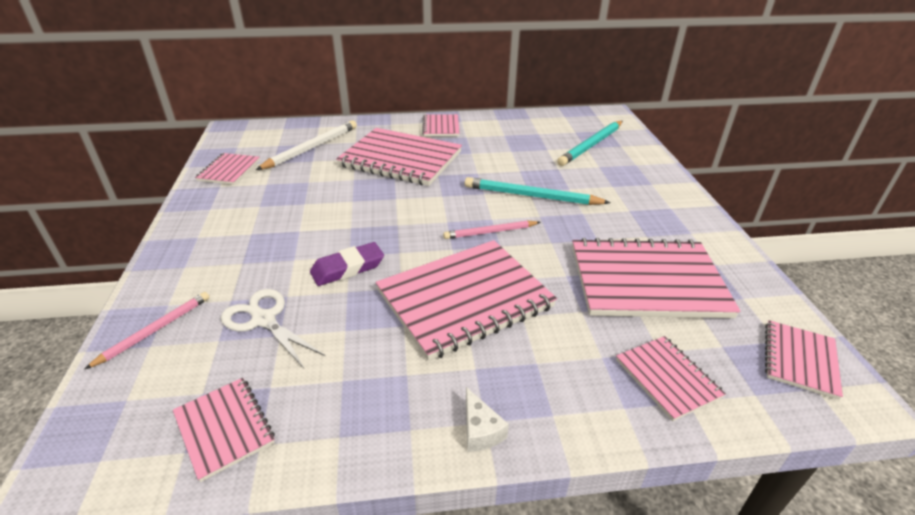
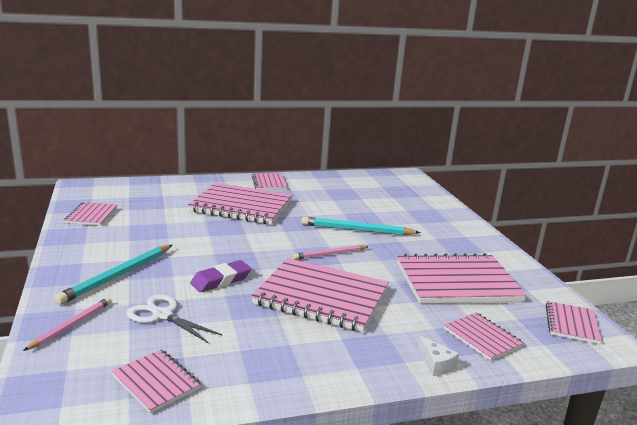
camera: 10 degrees left, 15 degrees down
(311, 148) = (160, 199): white pencil -> none
(464, 299) = (321, 297): pink notebook -> pink notebook turned 60 degrees clockwise
(480, 430) = (355, 373): white cheese -> white cheese (436, 364)
(591, 145) = (396, 195): turquoise pencil -> turquoise pencil (117, 276)

